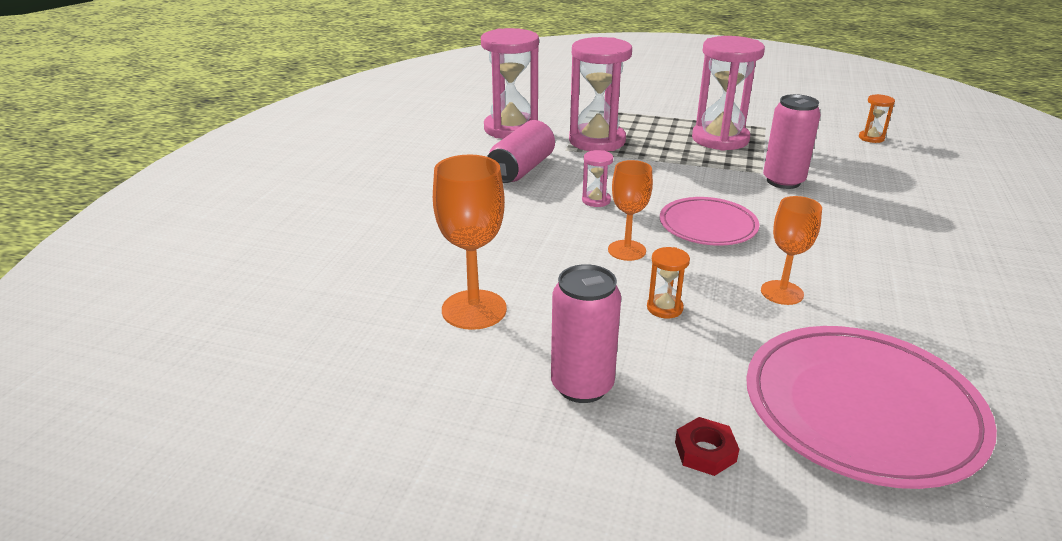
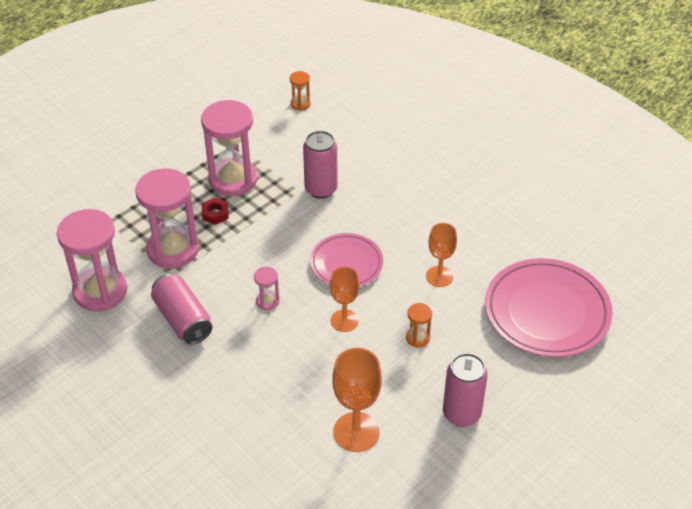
camera: 60 degrees left, 15 degrees up
(705, 452) = (538, 390): red nut -> red nut (215, 214)

